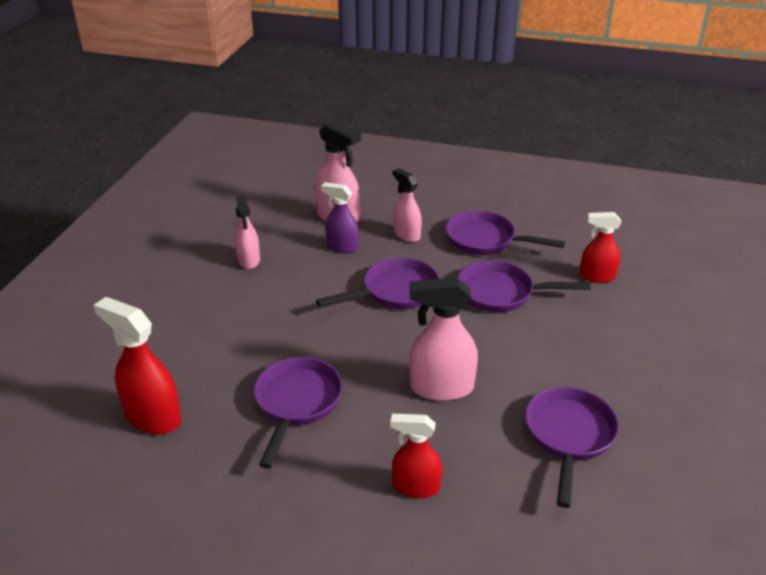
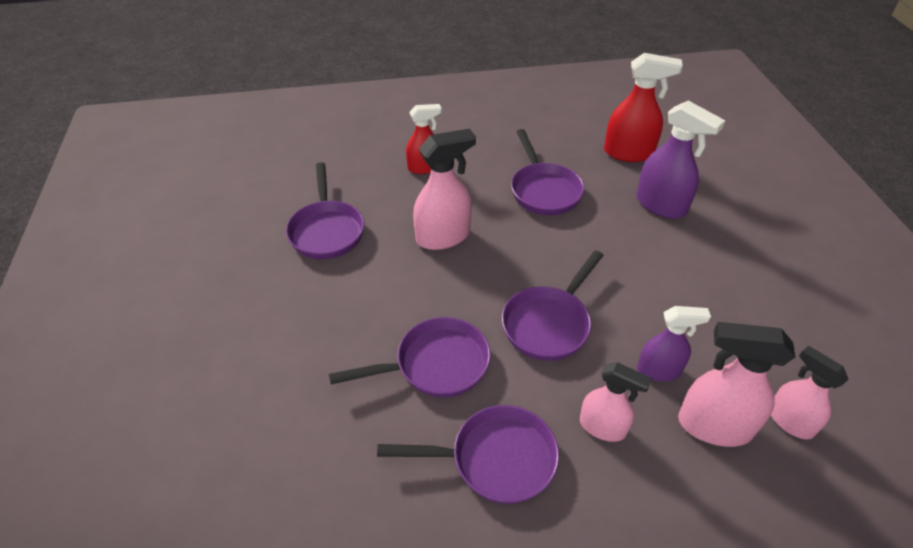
camera: 155 degrees right, 10 degrees up
(197, 347) = (661, 205): none -> purple spray bottle
(249, 260) = (731, 309): pink spray bottle -> pink spray bottle (790, 421)
(596, 276) = (326, 441): red spray bottle -> none

